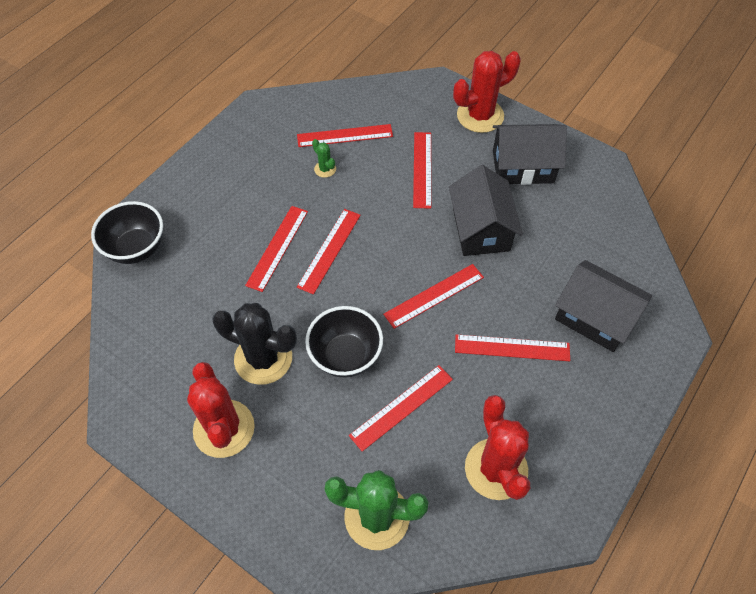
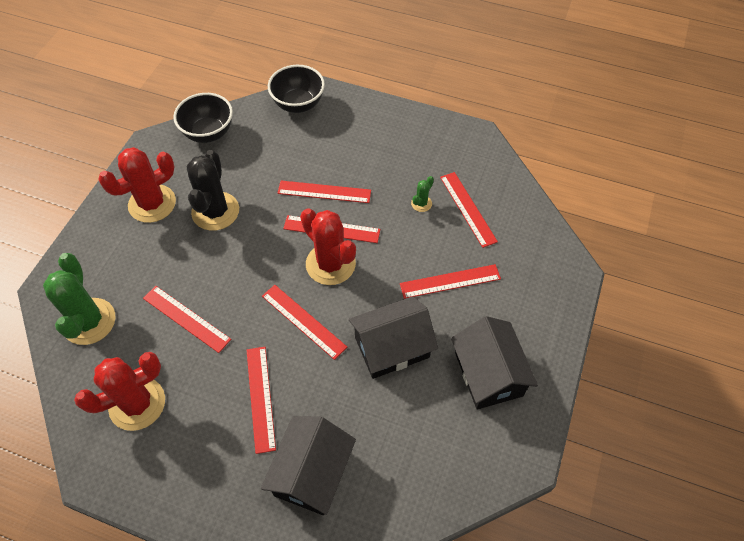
camera: 75 degrees right, 0 degrees up
(345, 356) = (228, 266): black bowl -> black bowl (208, 133)
(480, 116) = (544, 320): red cactus -> red cactus (330, 264)

